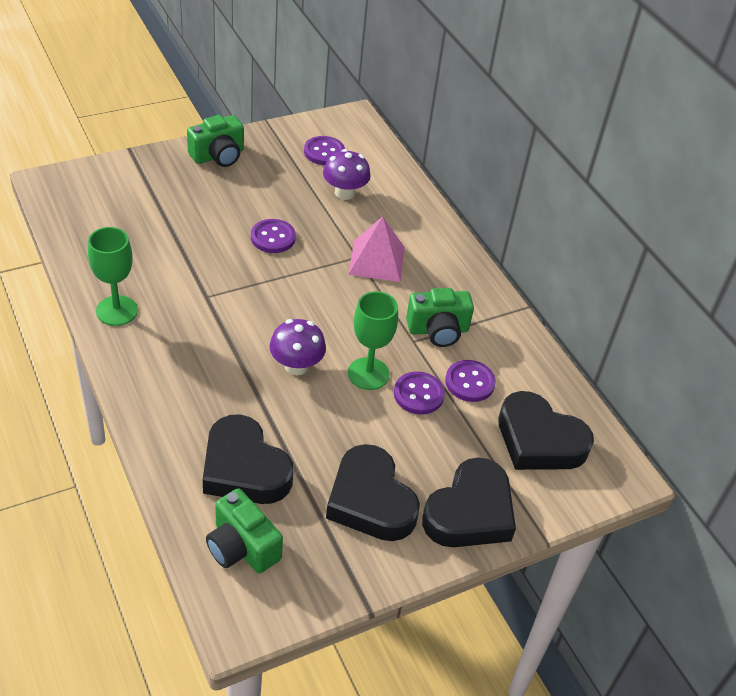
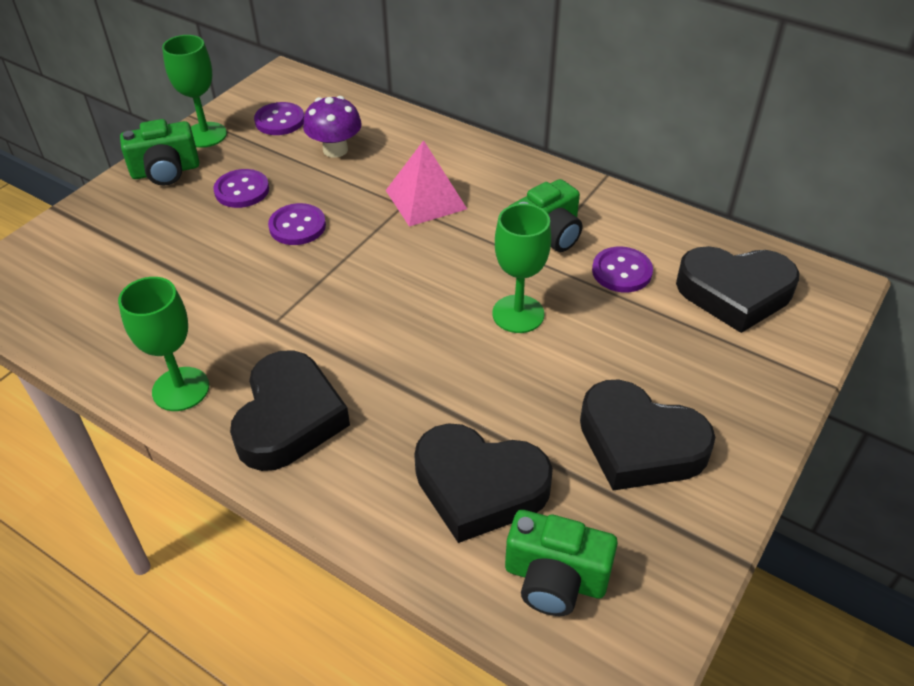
camera: 25 degrees left, 0 degrees up
(218, 156) = (166, 171): green camera -> green camera turned 45 degrees clockwise
(265, 140) = (205, 135): none -> green goblet
(296, 366) = (437, 344): purple mushroom -> none
(418, 394) = (585, 309): purple button -> purple button (242, 190)
(470, 512) = (742, 399): black heart -> black heart (289, 418)

